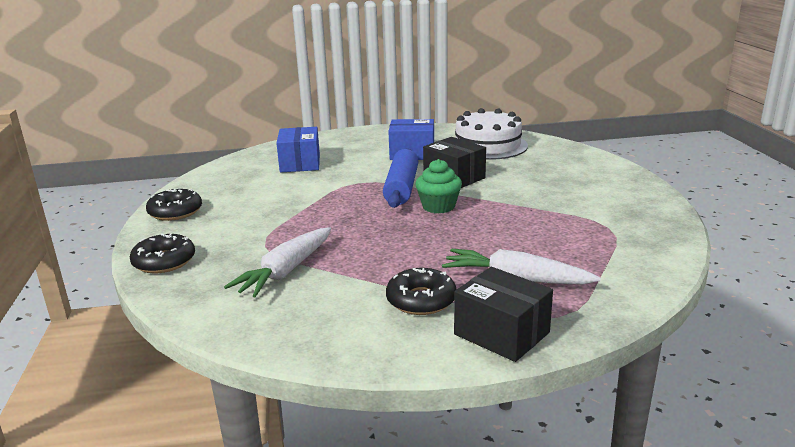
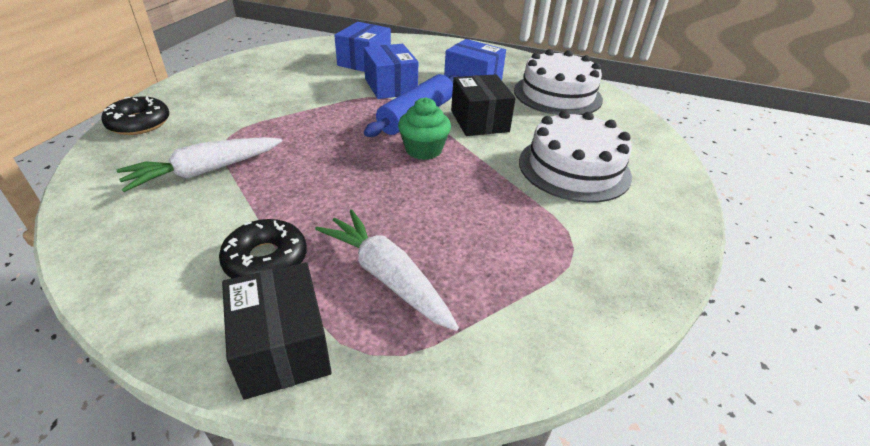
camera: 25 degrees right, 15 degrees up
(175, 212) = (212, 78): black donut -> none
(350, 174) = (390, 86): none -> blue box
(556, 186) = (574, 168): none -> white cake

